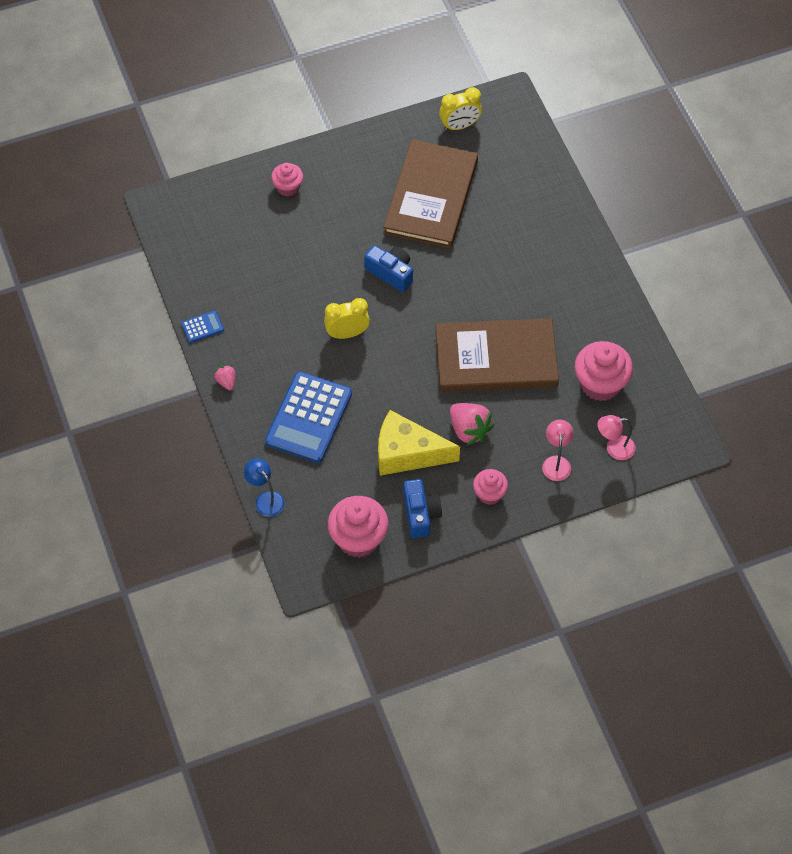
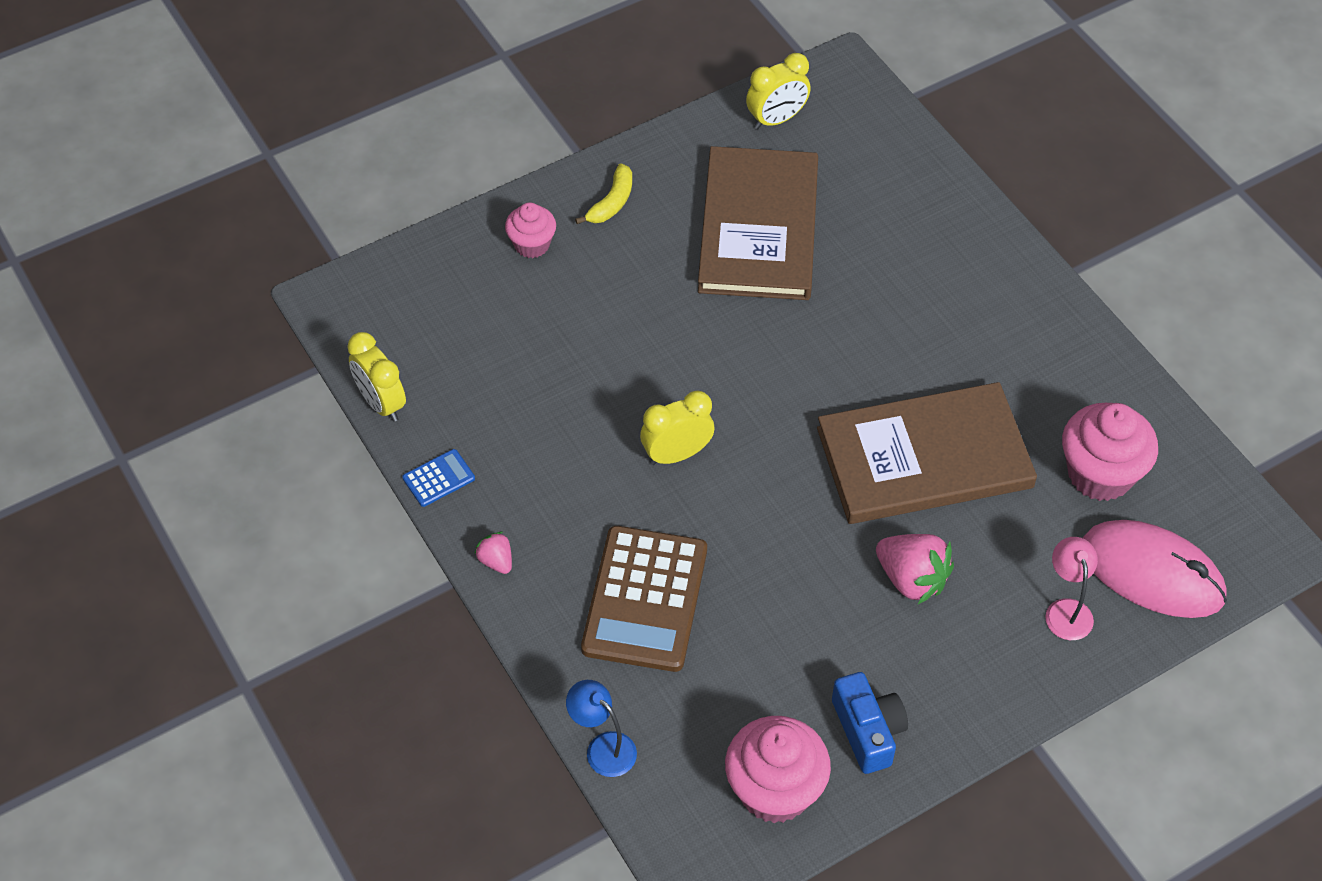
camera: 10 degrees left, 5 degrees down
(177, 275) = (381, 403): none -> yellow clock
(309, 418) = (645, 599): blue calculator -> brown calculator
(343, 167) = (612, 202): none -> yellow banana
(391, 273) = (724, 350): blue camera -> none
(407, 453) = (820, 632): yellow cheese -> none
(489, 494) = (972, 679): pink cupcake -> none
(614, 448) = (1152, 573): pink lamp -> pink mouse

